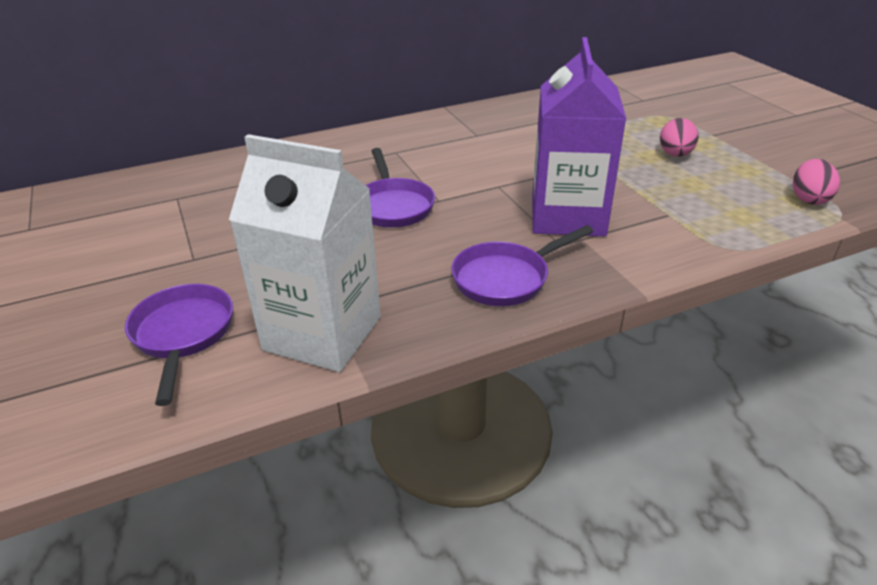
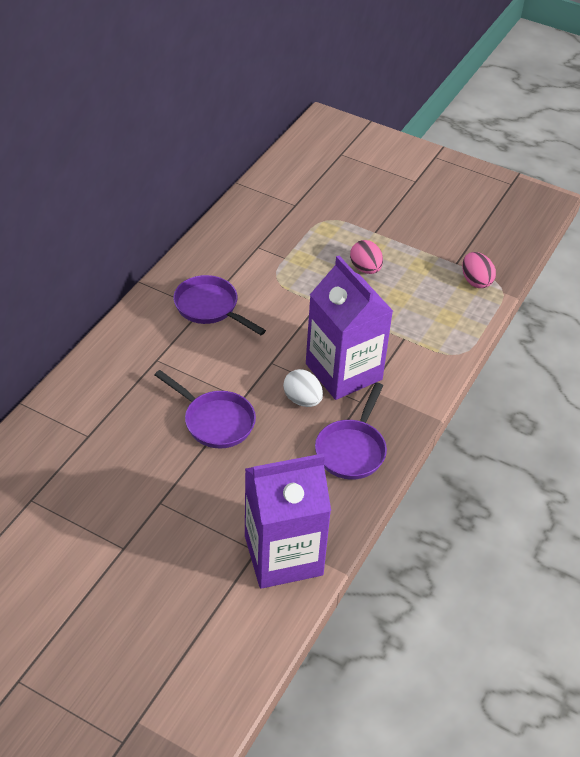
camera: 40 degrees left, 10 degrees up
(183, 335) = (196, 608): purple pan -> purple pan (210, 307)
(322, 333) = (283, 555): white carton -> purple carton
(498, 221) = (302, 400): none -> white egg

